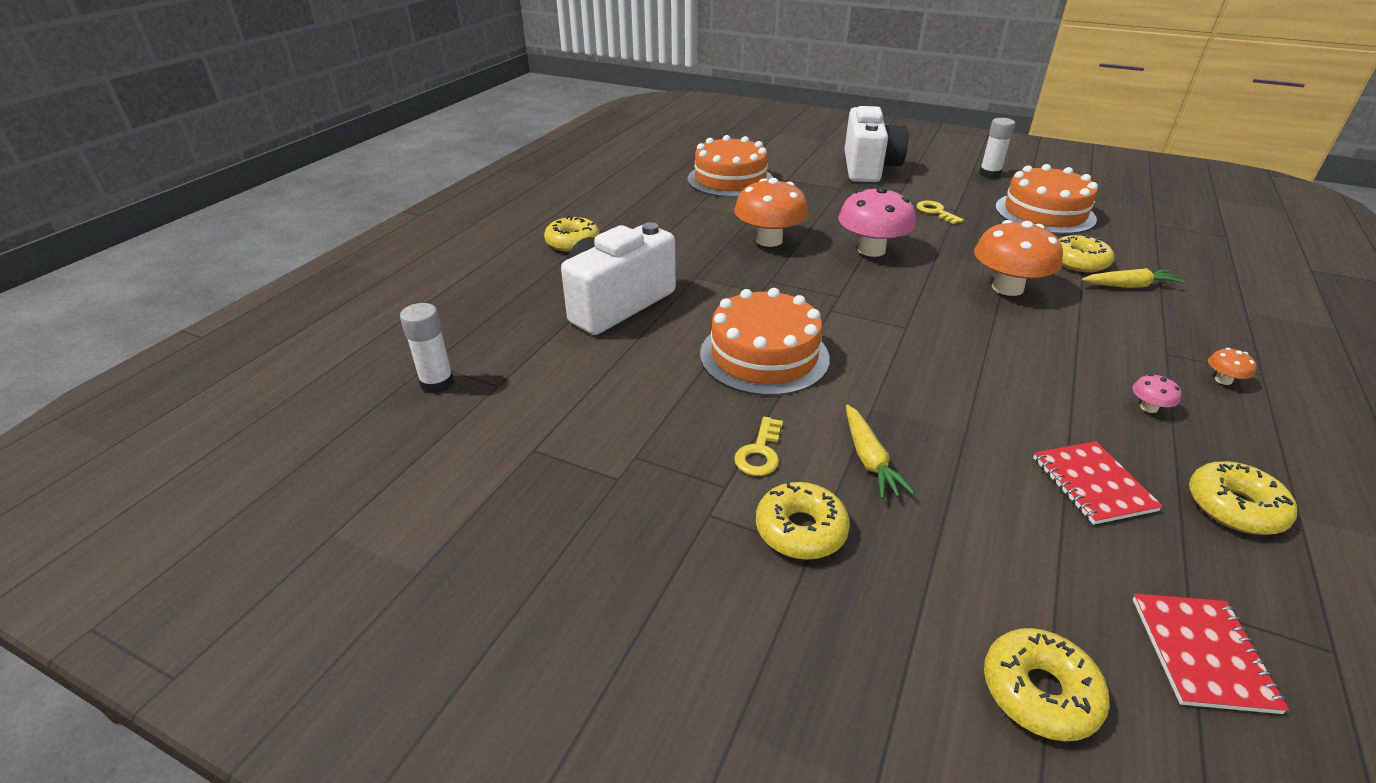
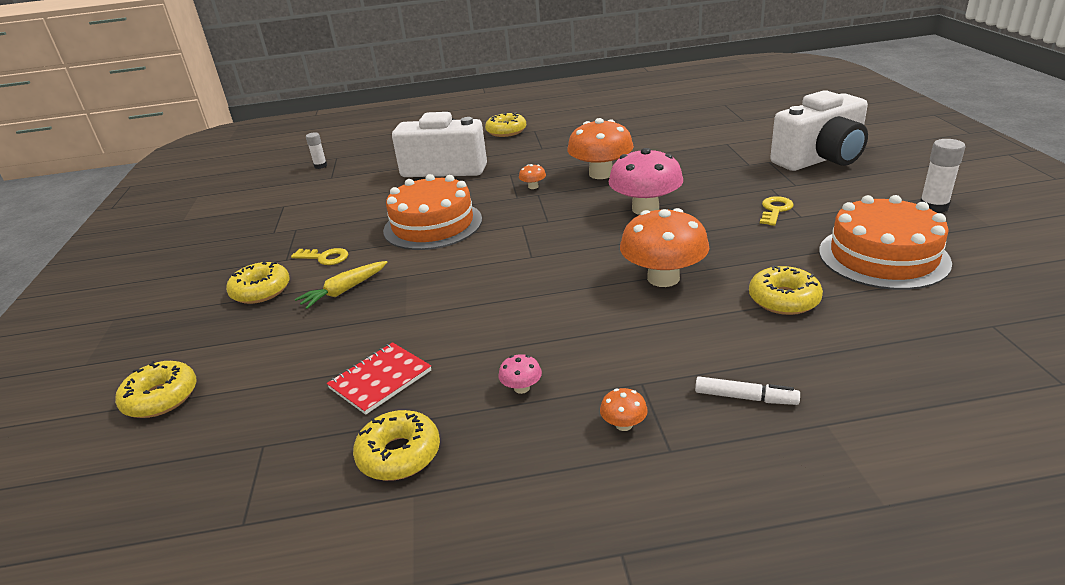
camera: 60 degrees right, 5 degrees down
(437, 383) = (320, 166): white glue stick -> white glue stick, size x0.66
(730, 180) = (685, 130): orange cake -> none
(748, 276) = (533, 187): none -> orange mushroom
(760, 452) = (325, 257): yellow key -> yellow key turned 150 degrees counterclockwise
(1129, 286) = (771, 337): yellow carrot -> none
(1202, 653) = (215, 456): red notebook -> none
(1204, 323) = (745, 397): none -> white marker

